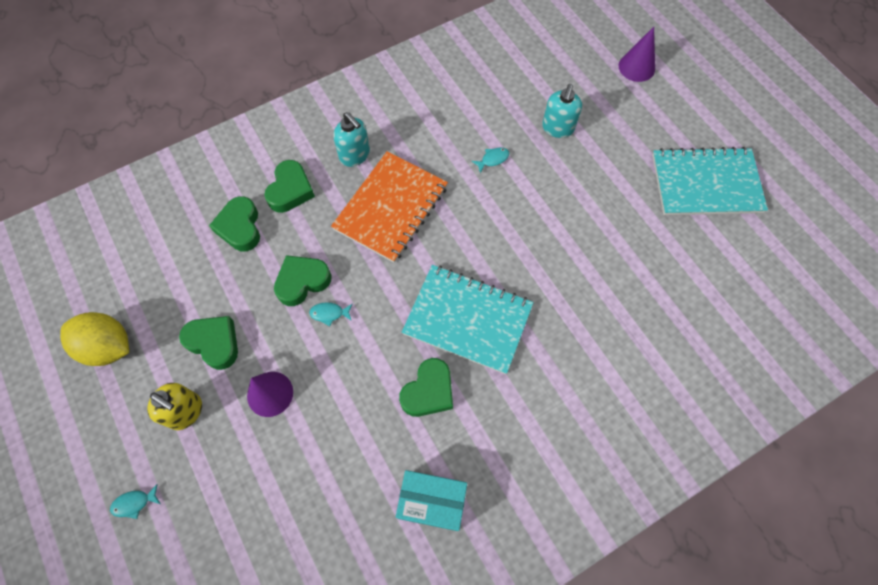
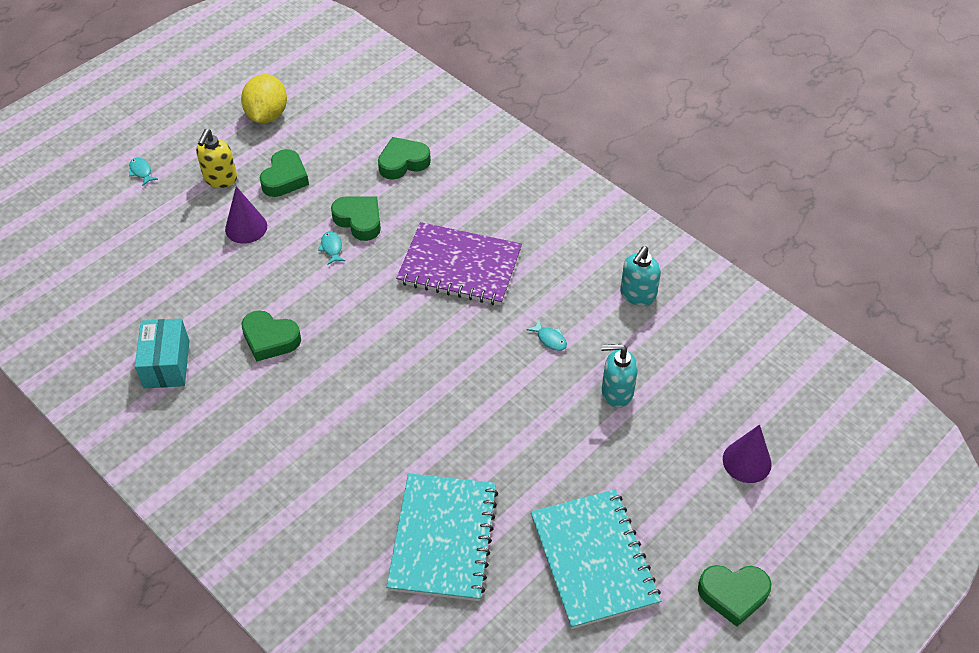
camera: 75 degrees right, 15 degrees down
(290, 190) = (454, 186): green heart -> green heart (733, 594)
(355, 155) = (512, 223): turquoise soap dispenser -> turquoise soap dispenser (637, 295)
(391, 208) = (460, 266): orange notebook -> purple notebook
(467, 319) = (351, 355): turquoise notebook -> turquoise notebook (443, 538)

